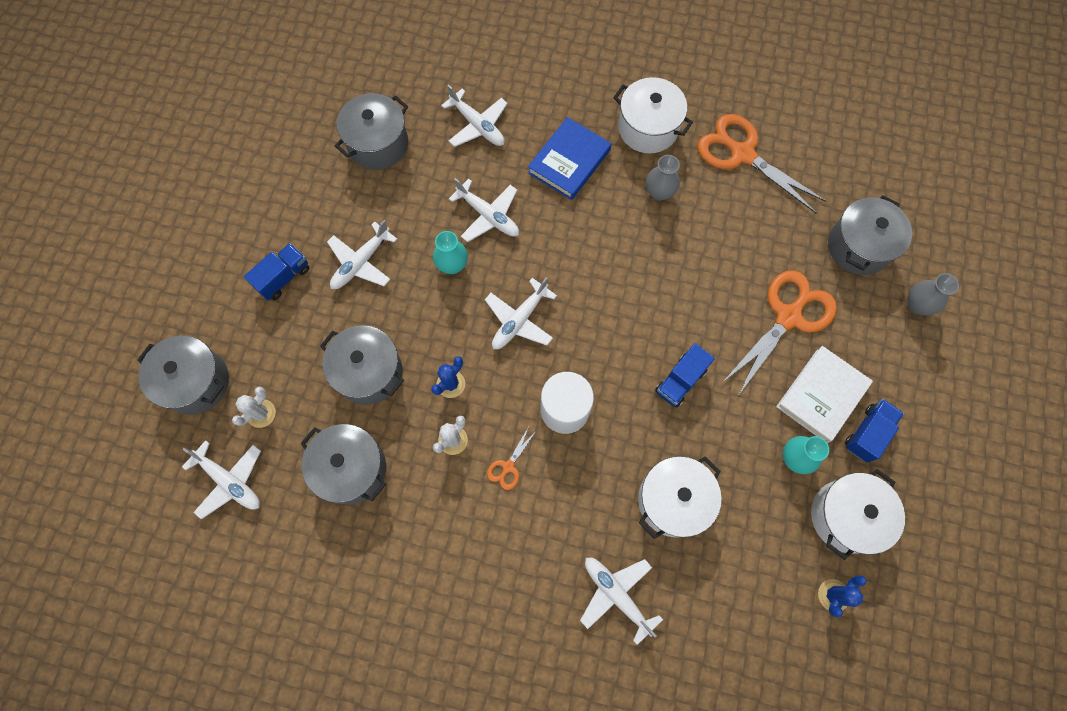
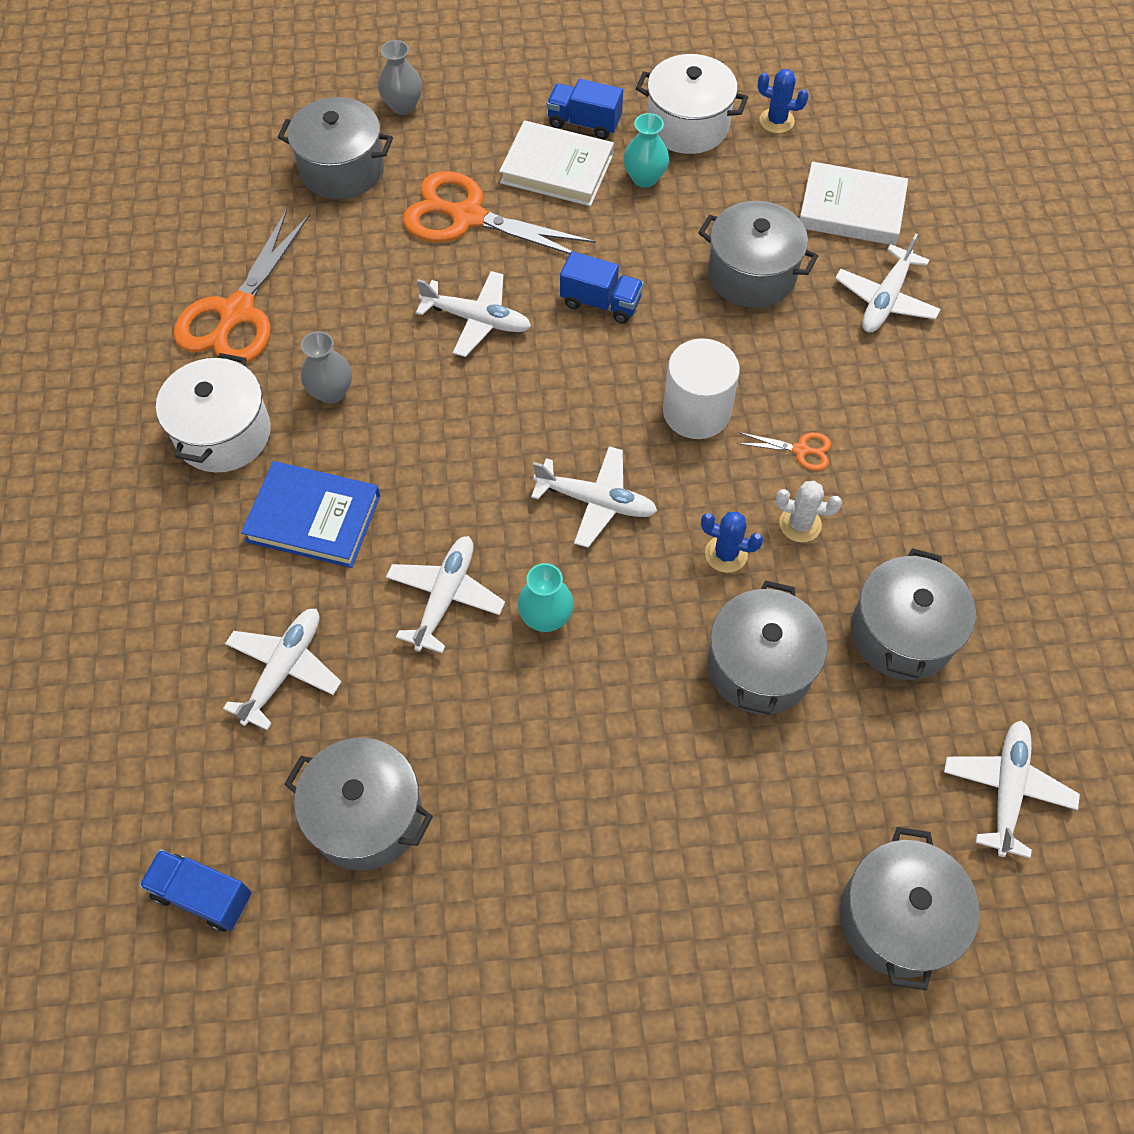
camera: 110 degrees left, 10 degrees down
(261, 413) = (892, 792): white cactus -> none
(283, 277) = (667, 862): blue truck -> blue truck (203, 895)
(361, 263) = (594, 750): white plane -> white plane (477, 320)
(673, 500) = (751, 274): white pot -> grey pot
(716, 612) = (851, 209): none -> white book

